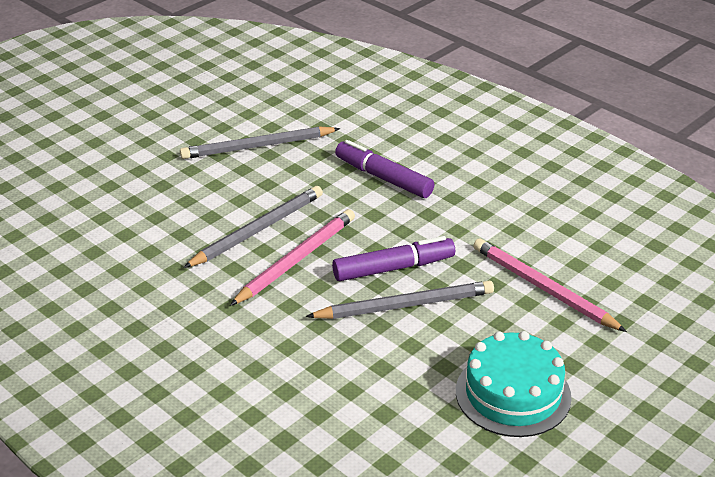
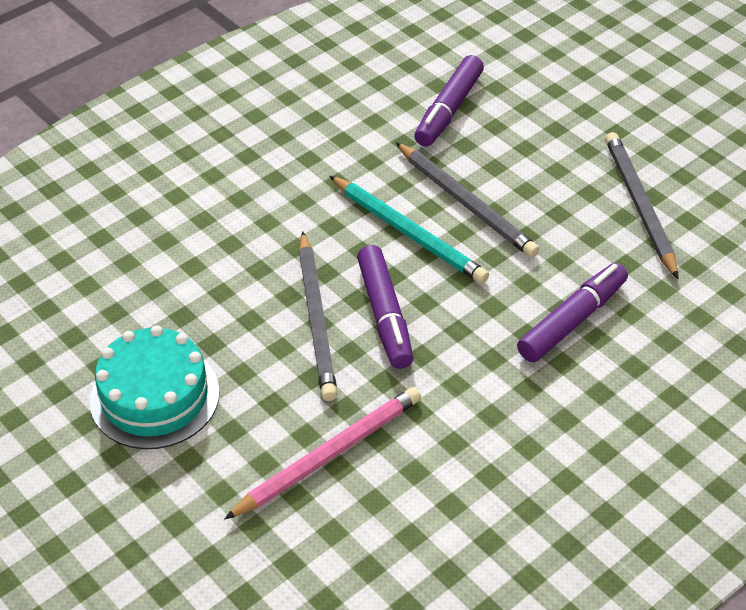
camera: 95 degrees right, 10 degrees up
(132, 243) = (448, 110): none -> purple marker
(296, 260) = (408, 232): pink pencil -> turquoise pencil

